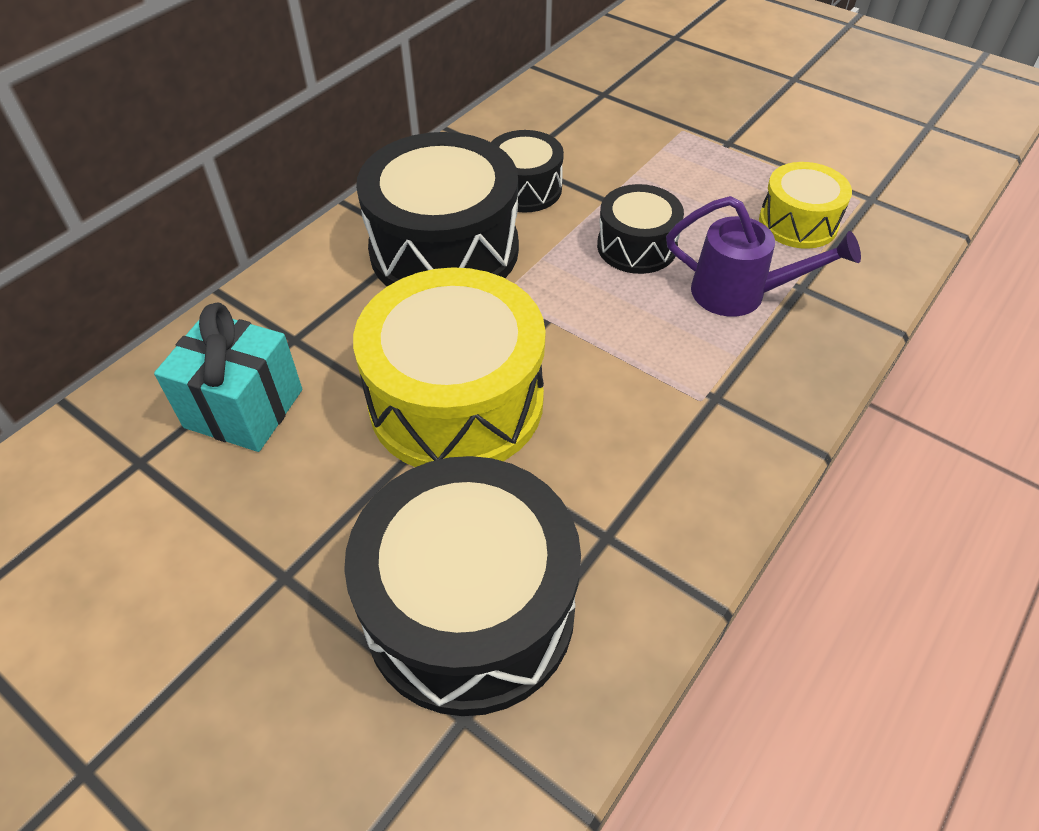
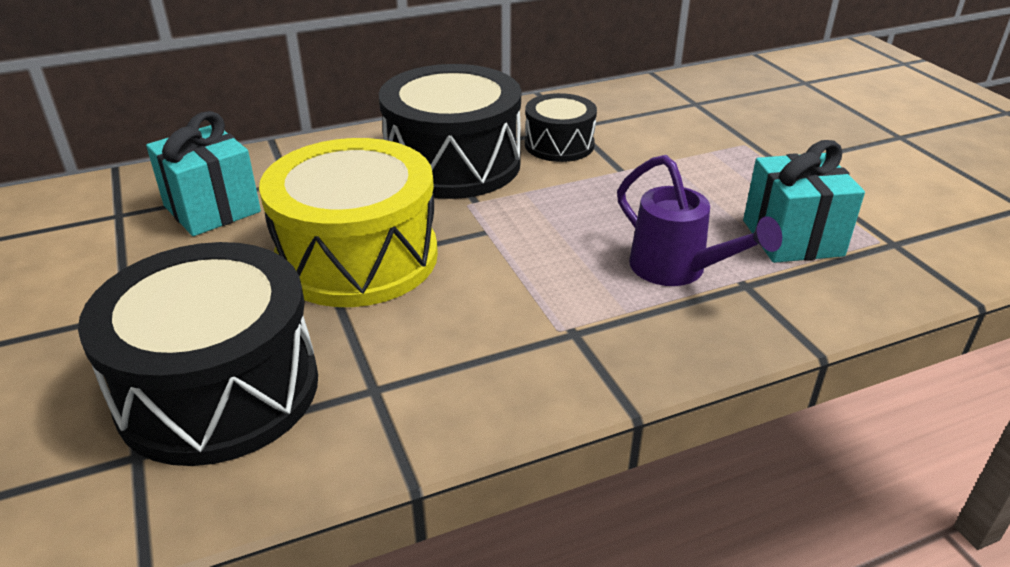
camera: 30 degrees right, 15 degrees down
(636, 246) = (615, 208): black drum -> none
(798, 223) = (792, 238): yellow drum -> turquoise gift

